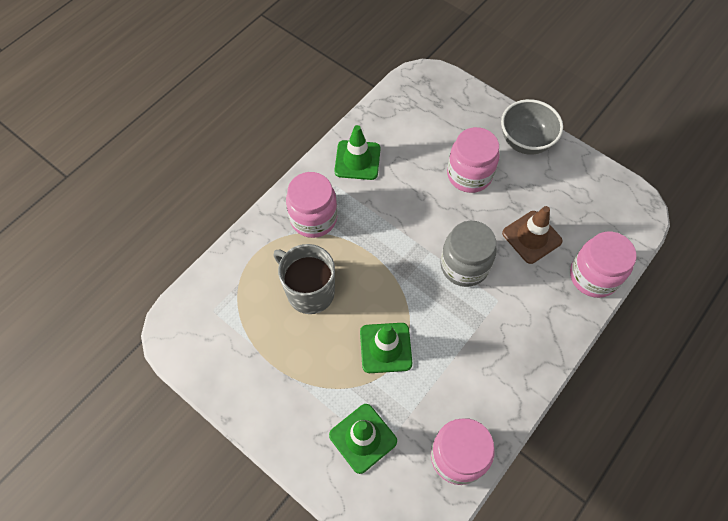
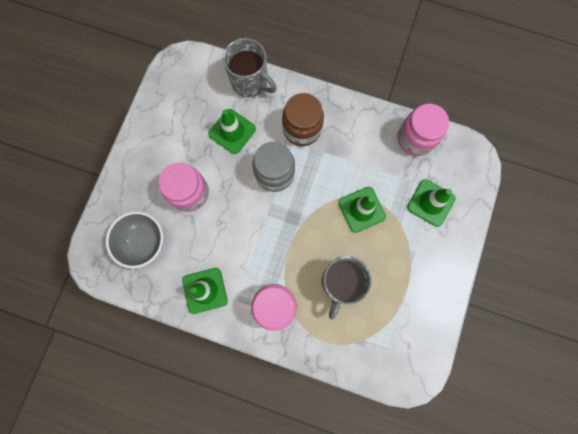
camera: 110 degrees left, 15 degrees up
(513, 315) = (302, 129): none -> brown jar
(525, 142) = (141, 157): grey bowl -> grey bowl (144, 242)
(531, 237) = (232, 131): brown traffic cone -> green traffic cone
(593, 276) = (250, 82): pink jar -> grey mug

